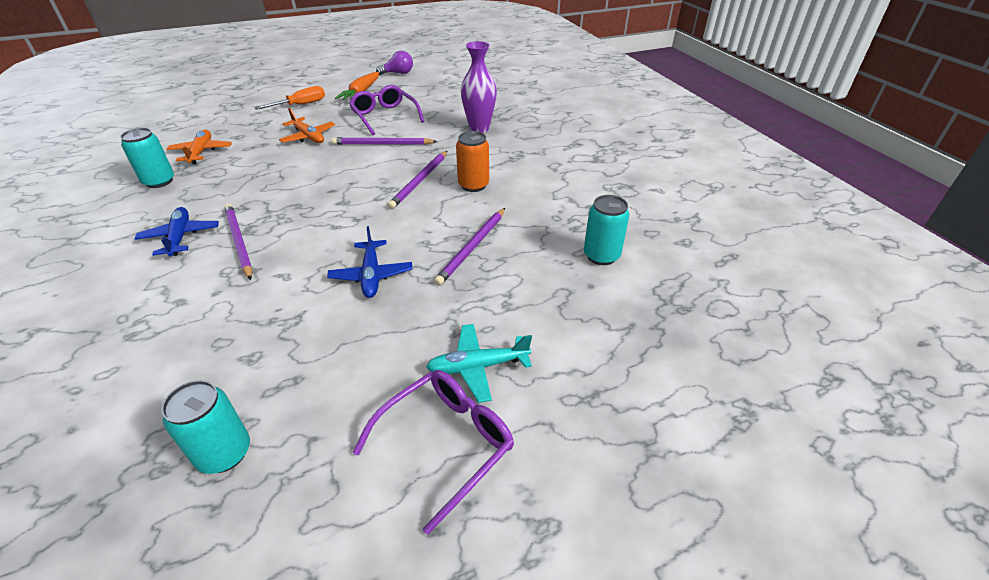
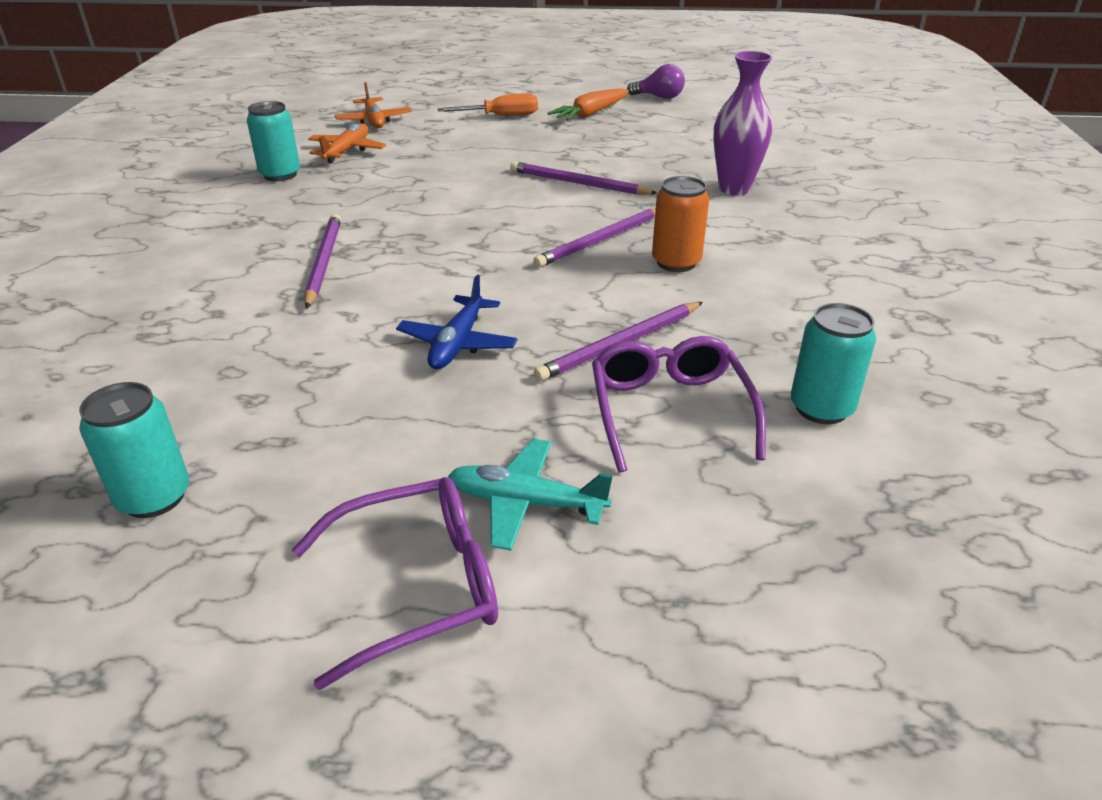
camera: 25 degrees right, 5 degrees down
(180, 237) = (263, 241): blue plane -> none
(308, 137) = (486, 157): orange plane -> orange plane (374, 121)
(384, 116) = (604, 149): purple glasses -> purple glasses (669, 411)

